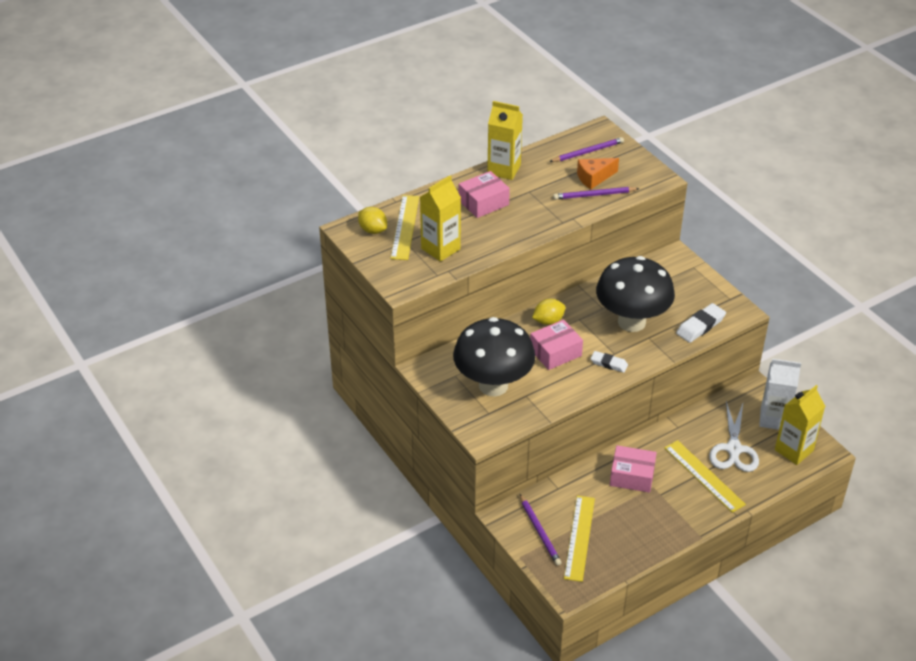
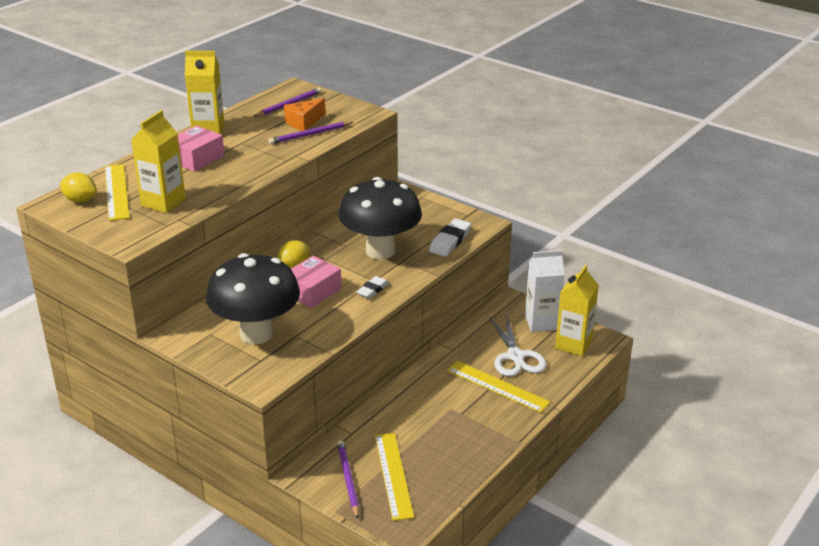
camera: 20 degrees left, 10 degrees down
(540, 531) = (348, 480): purple pencil -> purple pencil turned 150 degrees counterclockwise
(609, 364) = (372, 290): white eraser -> white eraser turned 60 degrees counterclockwise
(632, 476) = (425, 403): pink box -> none

